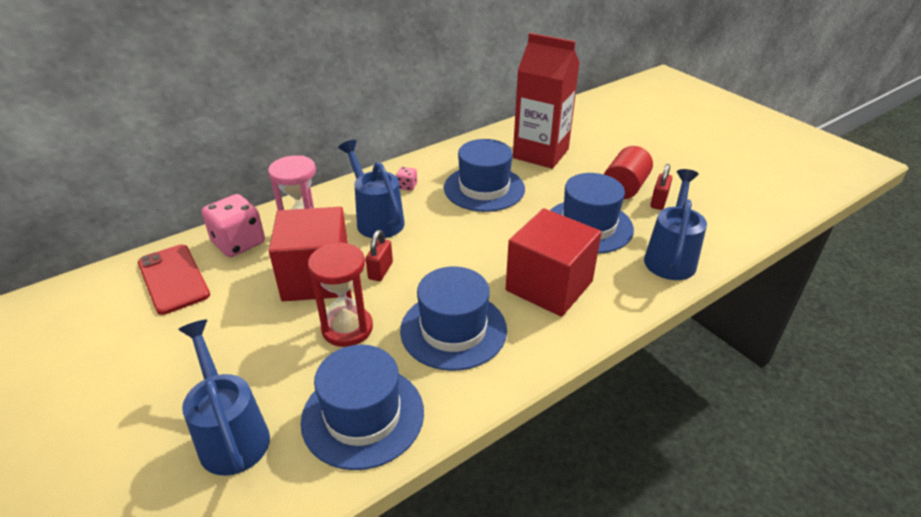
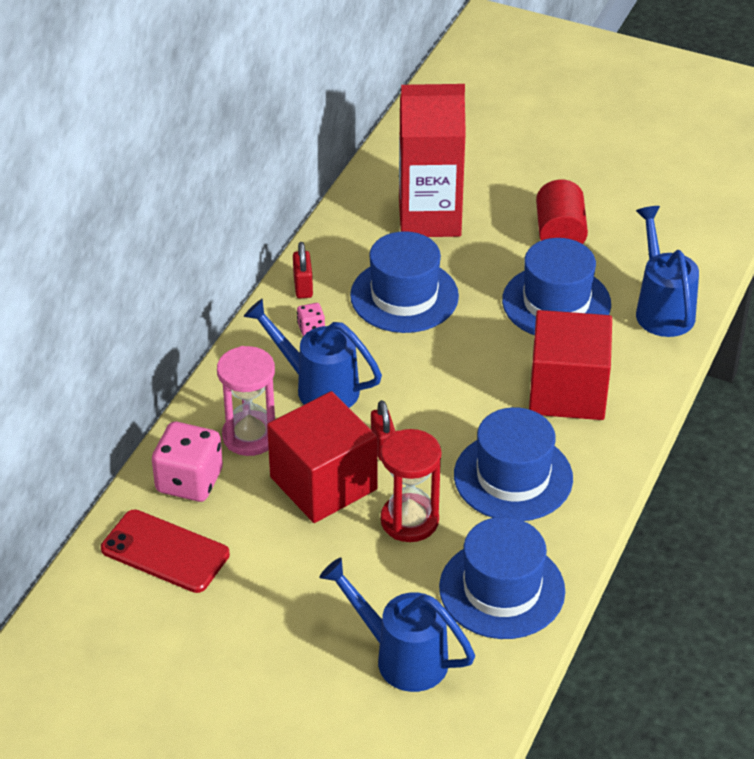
camera: 30 degrees left, 5 degrees up
(658, 202) = (608, 240): red padlock -> red padlock (303, 287)

